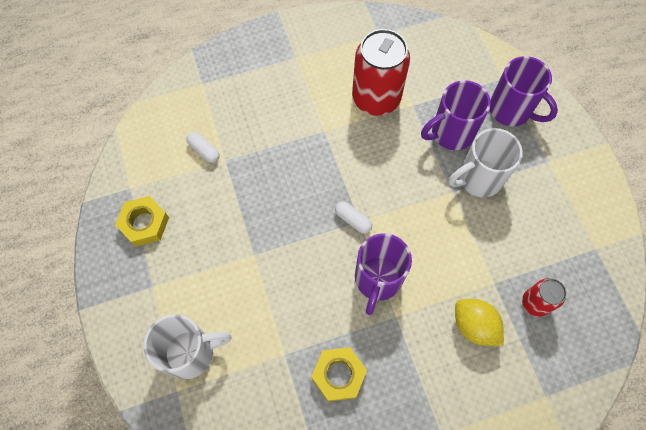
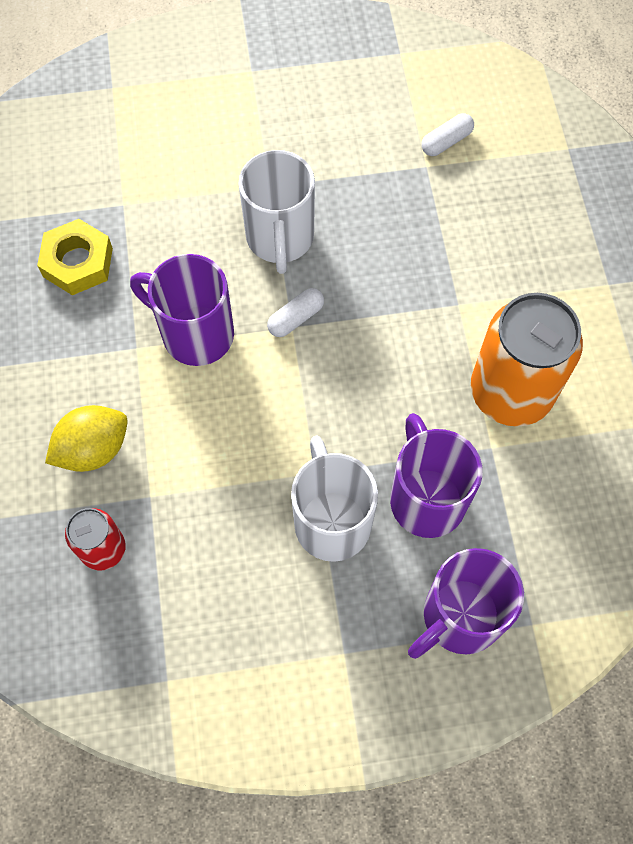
camera: 100 degrees right, 0 degrees up
(144, 223) = (343, 66): yellow nut -> none
(191, 353) = (154, 105): white mug -> white mug (280, 239)
(376, 99) = (511, 392): red can -> orange can

